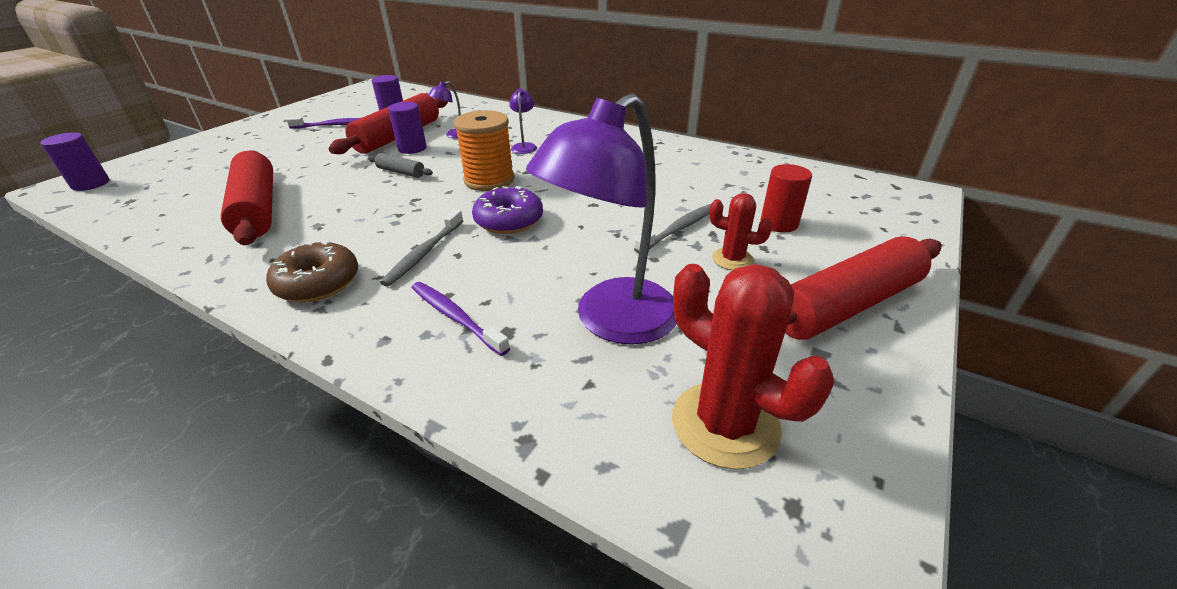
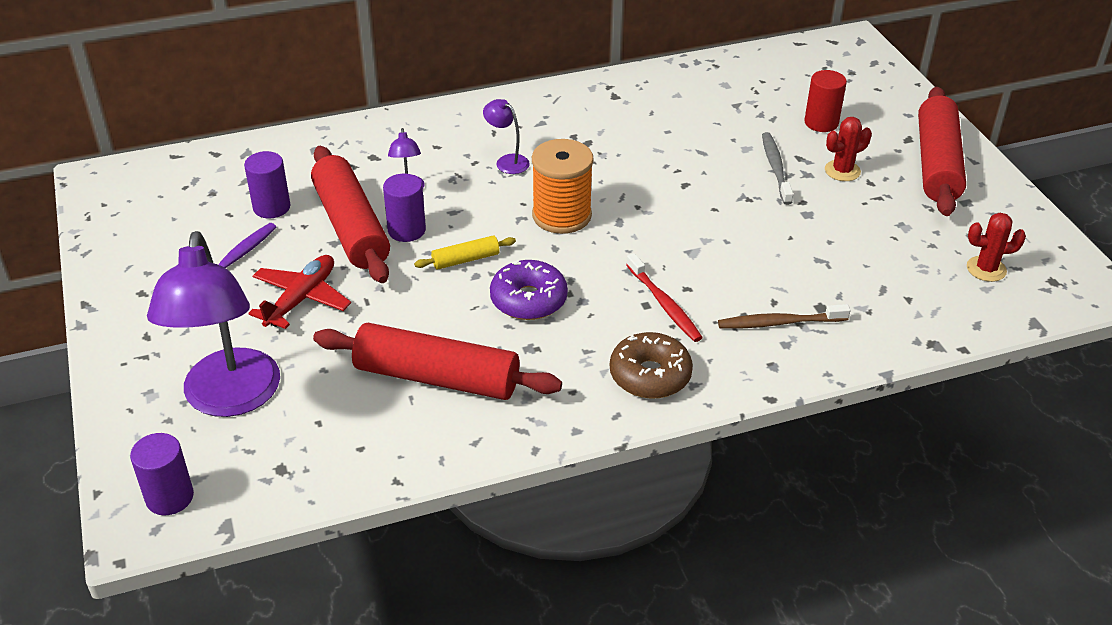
camera: 50 degrees left, 5 degrees up
(312, 149) = (301, 299): none -> red plane
(401, 172) = (466, 260): grey rolling pin -> yellow rolling pin
(424, 253) = (664, 304): grey toothbrush -> red toothbrush
(456, 317) = (780, 323): purple toothbrush -> brown toothbrush
(509, 221) = (660, 239): purple donut -> purple donut (528, 300)
(612, 322) = (858, 259): purple lamp -> purple lamp (230, 399)
(725, 424) = (986, 269): red cactus -> red cactus, size x0.55

